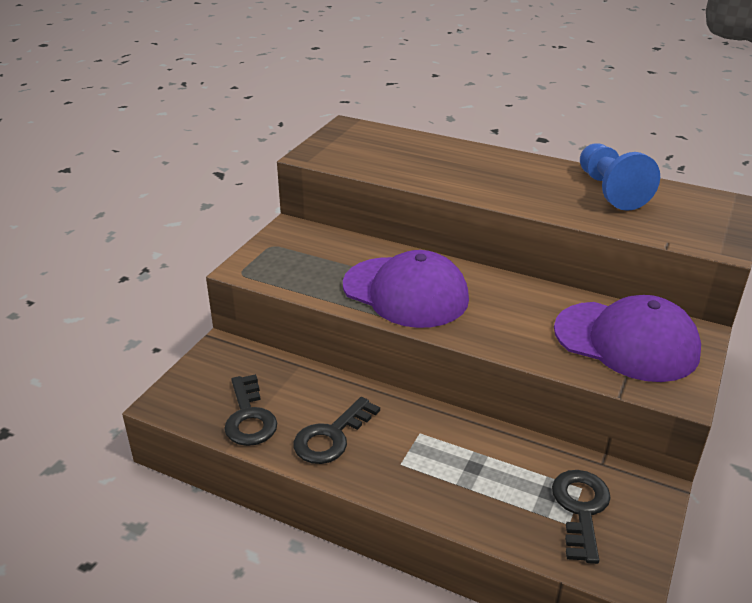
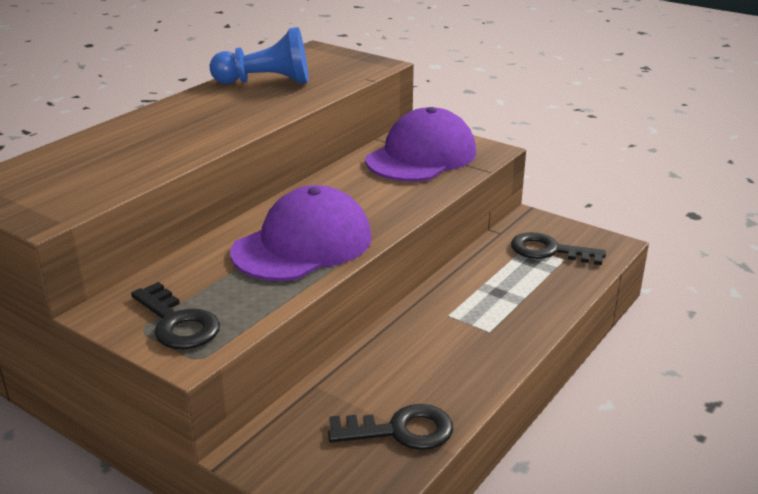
camera: 80 degrees left, 5 degrees down
(331, 437) = (445, 370): black key -> black key (178, 323)

